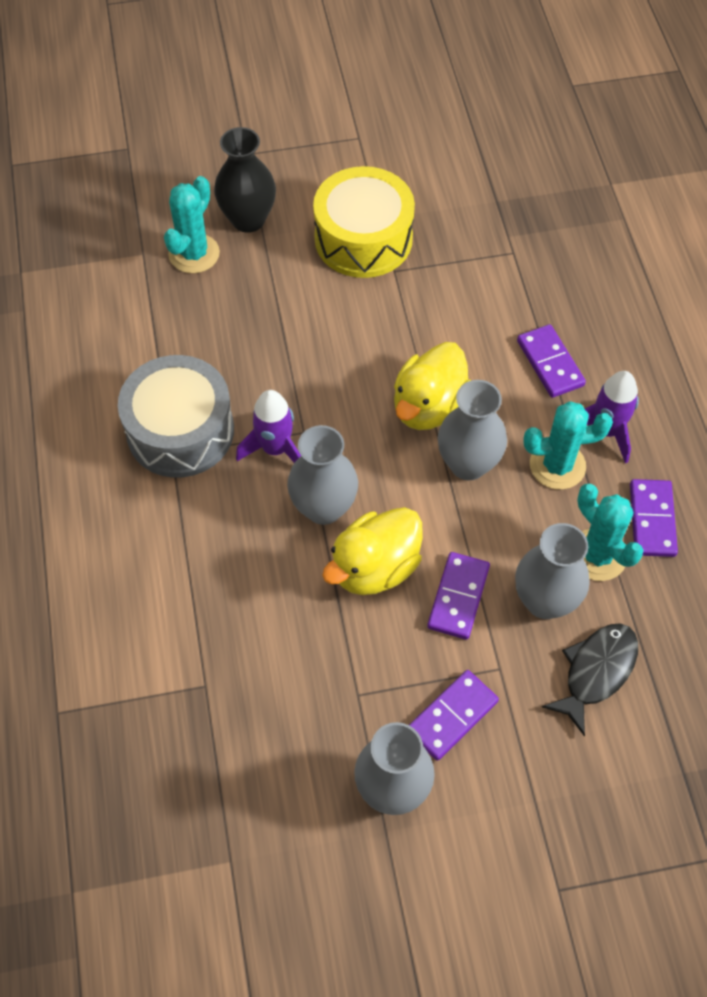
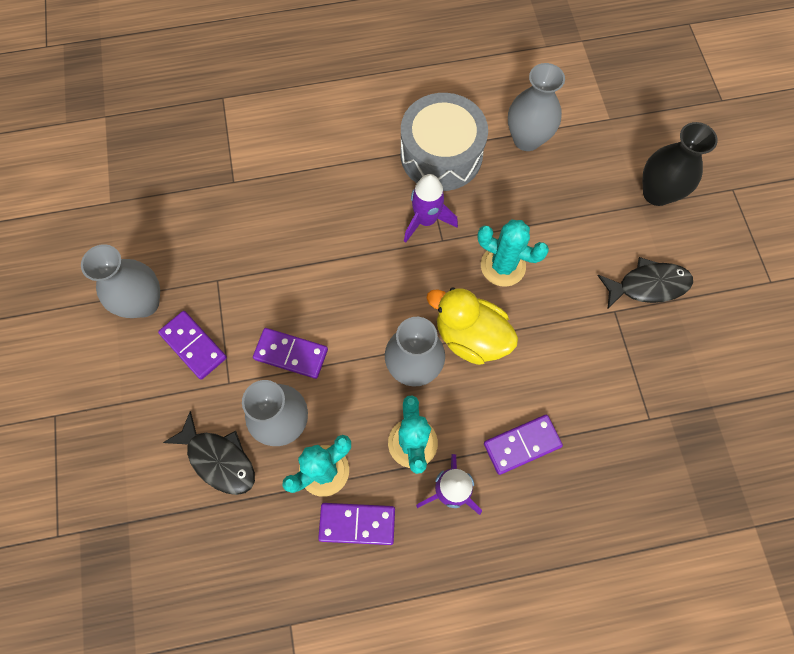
camera: 90 degrees right, 10 degrees up
(194, 254) = (614, 154): turquoise cactus -> turquoise cactus (503, 266)
(323, 508) = (373, 255): grey vase -> grey vase (527, 139)
(363, 239) = (648, 285): yellow drum -> black fish
(375, 567) = (319, 292): yellow duck -> none

